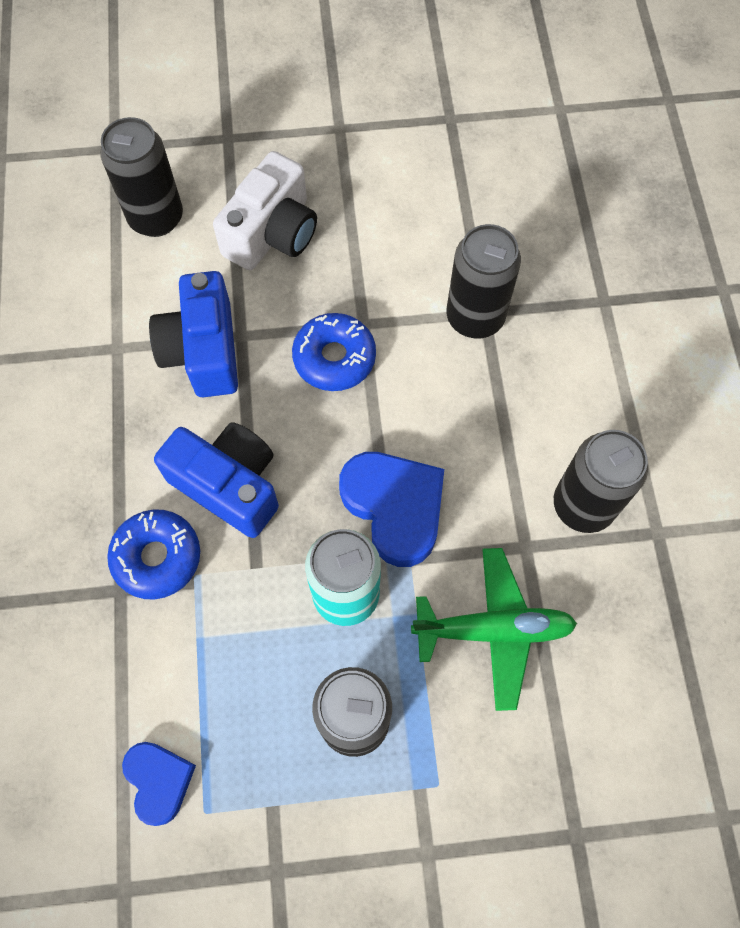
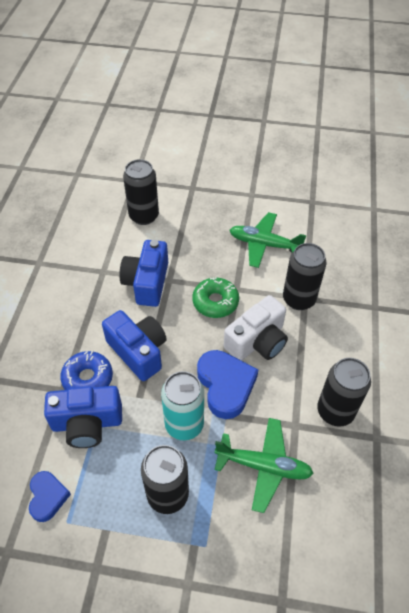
camera: 15 degrees right, 15 degrees down
(183, 637) = (87, 423): none -> blue camera
(272, 233) = (201, 235): white camera -> white camera (257, 341)
(334, 358) = (215, 302): blue donut -> green donut
(388, 225) = (264, 244): none -> green plane

